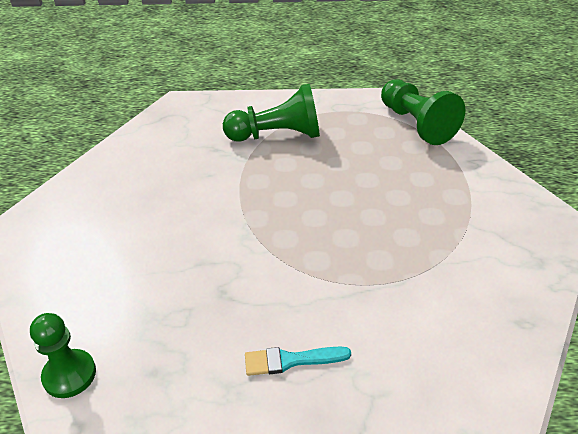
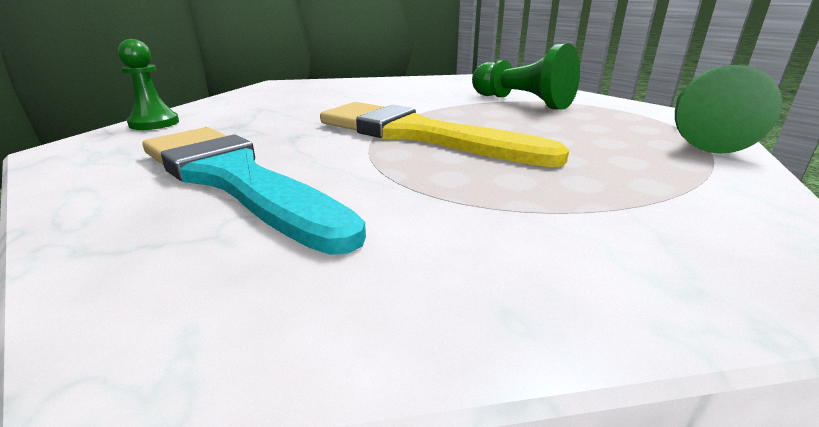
camera: 50 degrees right, 15 degrees down
(291, 360) = (235, 179): turquoise brush -> turquoise brush, size x2.48
(294, 228) = (420, 135): none -> yellow brush

